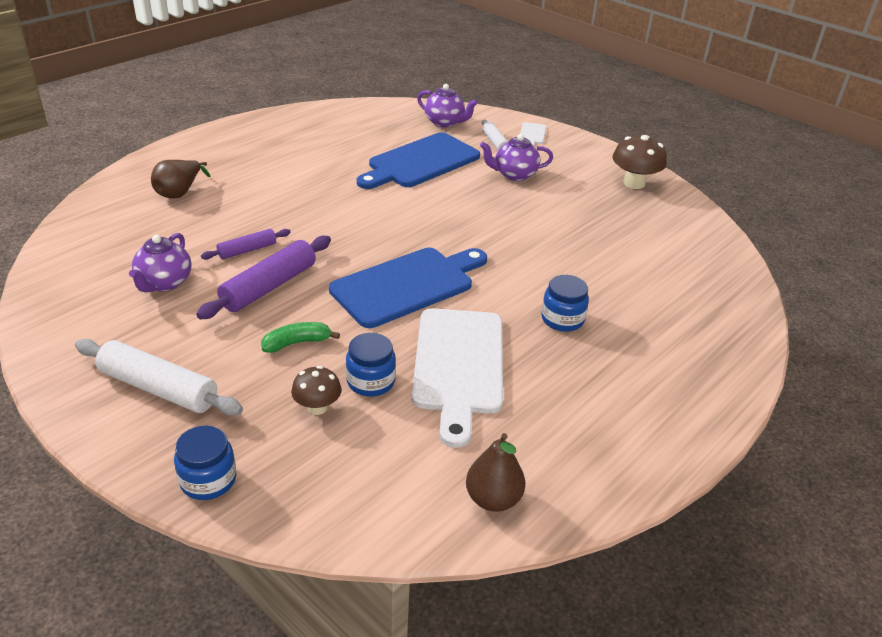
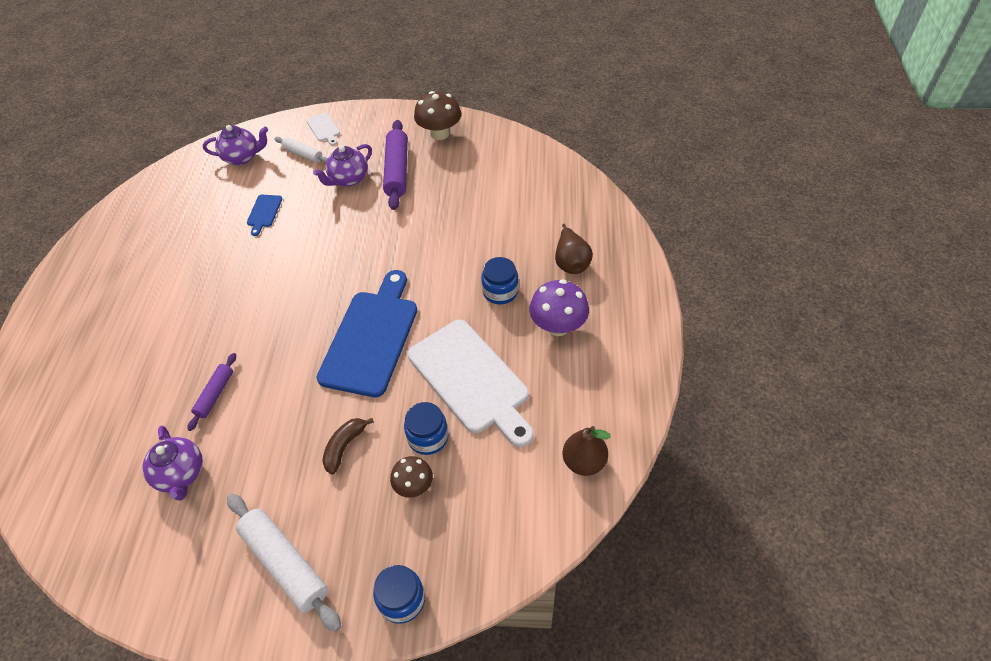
camera: 35 degrees left, 15 degrees up
(159, 388) = (285, 563): white rolling pin -> white rolling pin turned 60 degrees clockwise
(179, 192) = (88, 380): brown pear -> brown pear (571, 262)
(269, 287) = (271, 415): purple rolling pin -> purple rolling pin (397, 171)
(297, 343) = (344, 447): green banana -> brown banana
(420, 162) = (264, 212): blue cutting board -> blue cutting board, size x0.42
(591, 377) = (558, 326): none -> purple mushroom

